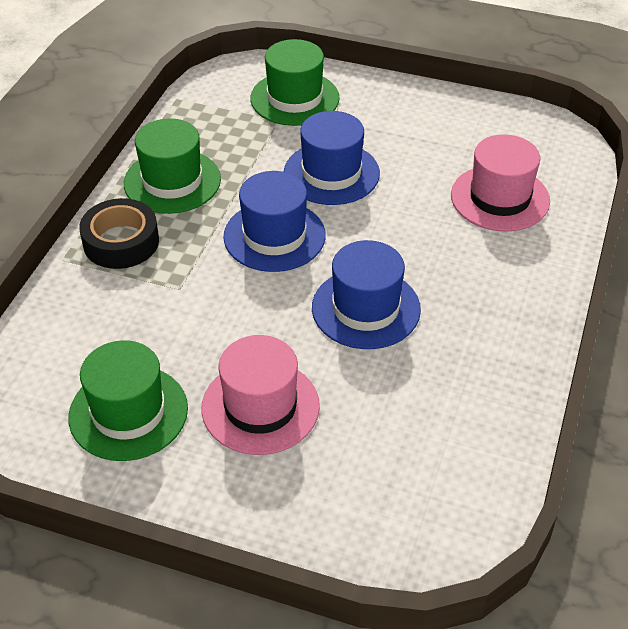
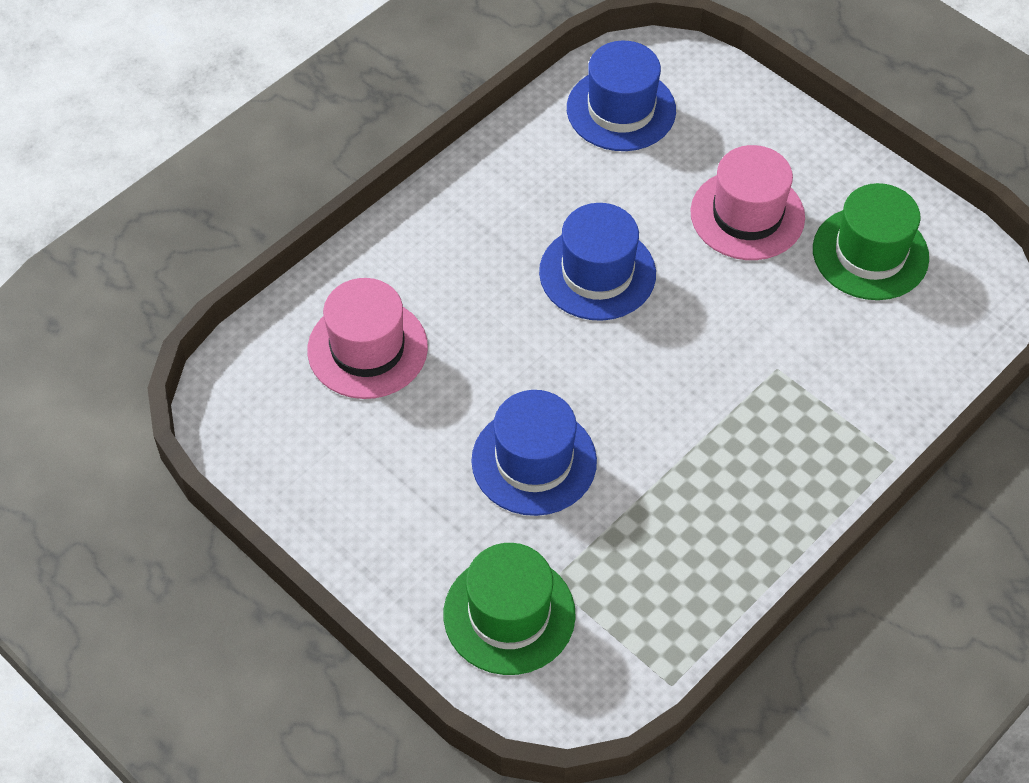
camera: 155 degrees left, 10 degrees up
(121, 242) = (822, 455): black tape -> none
(172, 181) = (732, 526): green hat -> none
(274, 236) = (646, 396): blue hat -> blue hat (621, 109)

